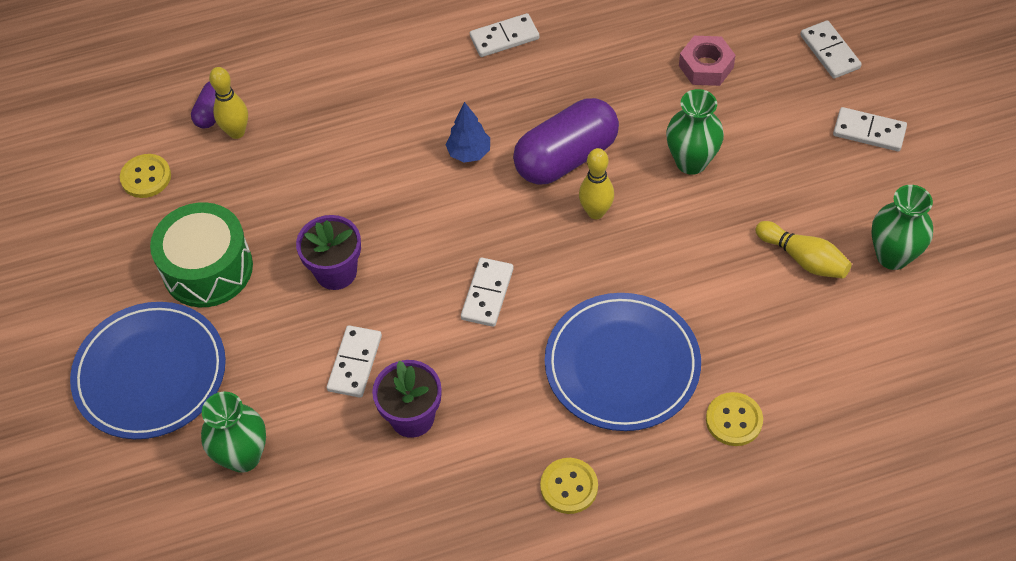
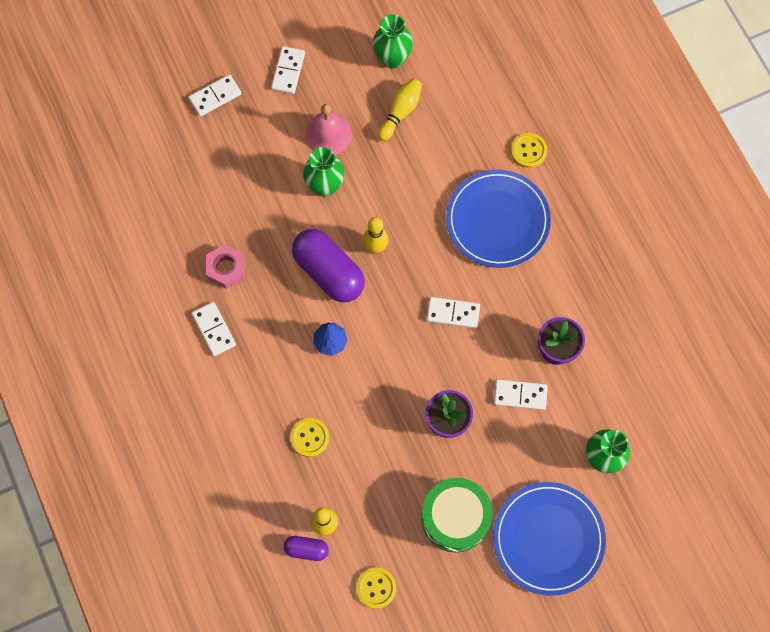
camera: 100 degrees left, 15 degrees up
(569, 487) = (590, 246): yellow button -> yellow button (309, 437)
(706, 66) = (235, 180): pink nut -> pink nut (226, 269)
(770, 170) = (328, 134): none -> pink bell

